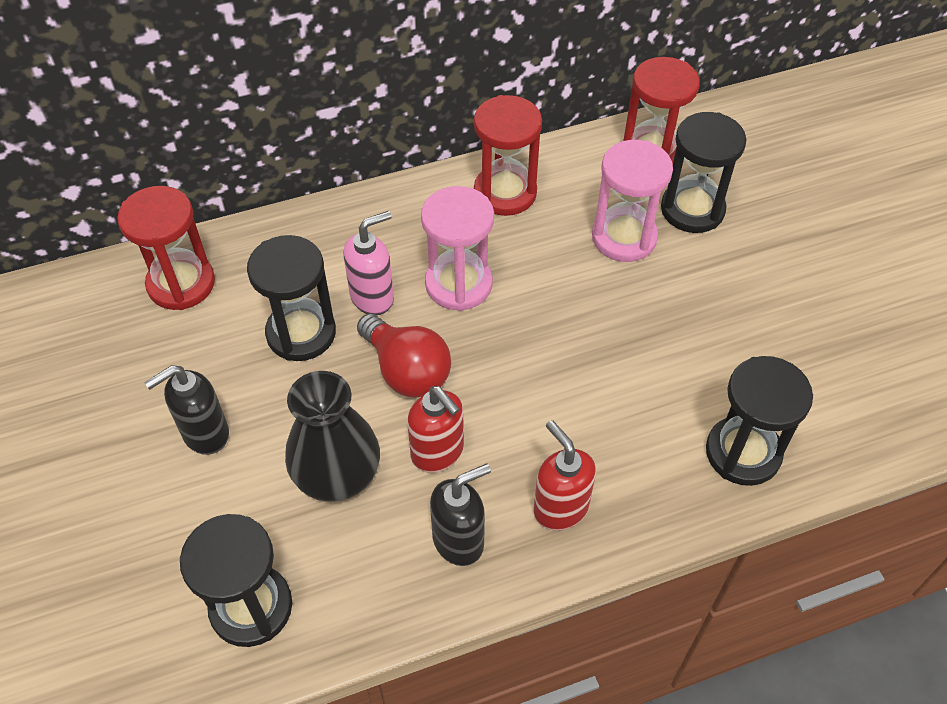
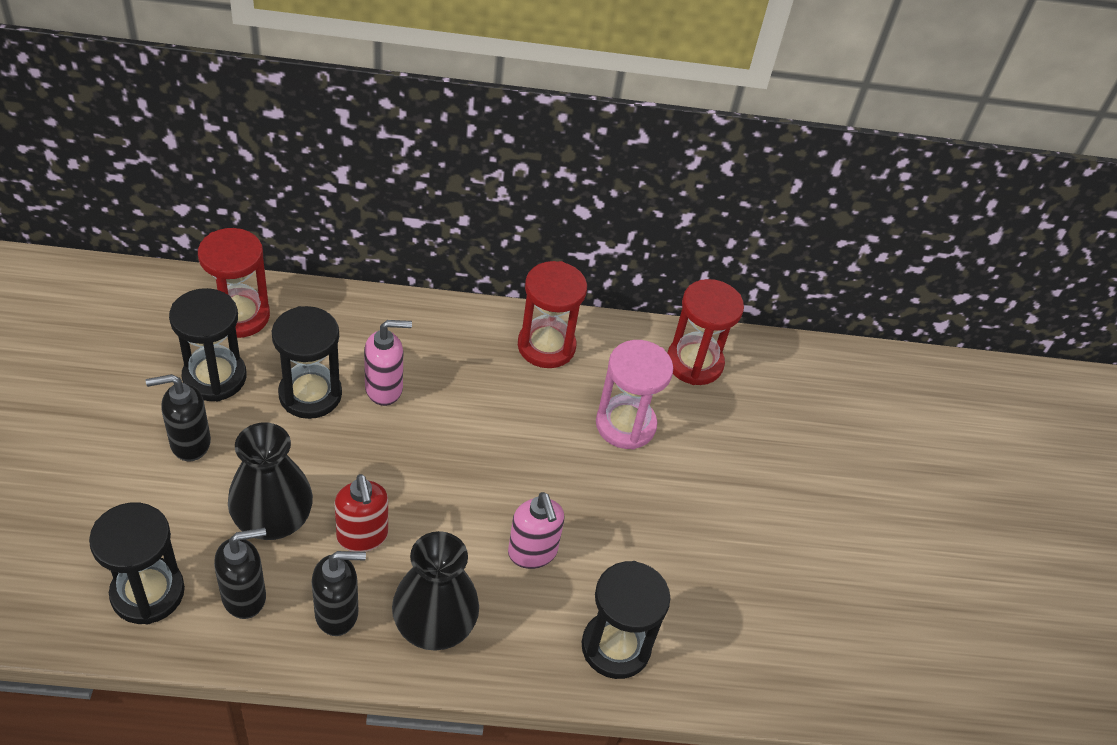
camera: 15 degrees right, 5 degrees down
(355, 566) = (245, 597): none -> black soap dispenser
(406, 371) = (376, 460): red light bulb -> none
(458, 284) = (461, 407): pink hourglass -> none
(560, 508) = (434, 624): red soap dispenser -> black vase
(611, 397) = (532, 553): none -> pink soap dispenser
(692, 209) = (700, 425): black hourglass -> black hourglass (214, 377)

